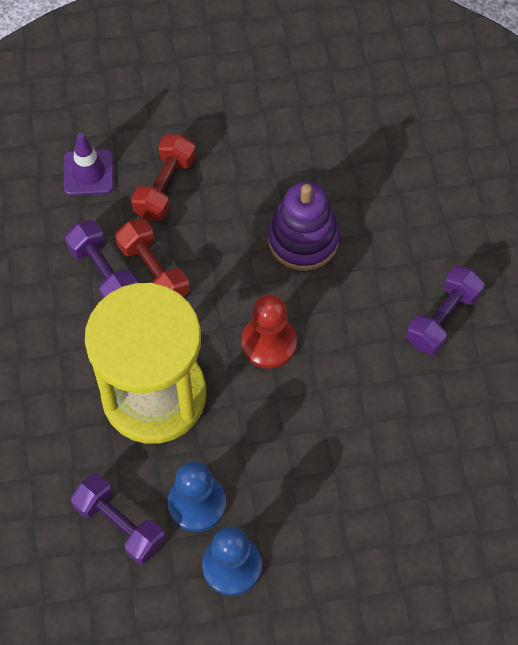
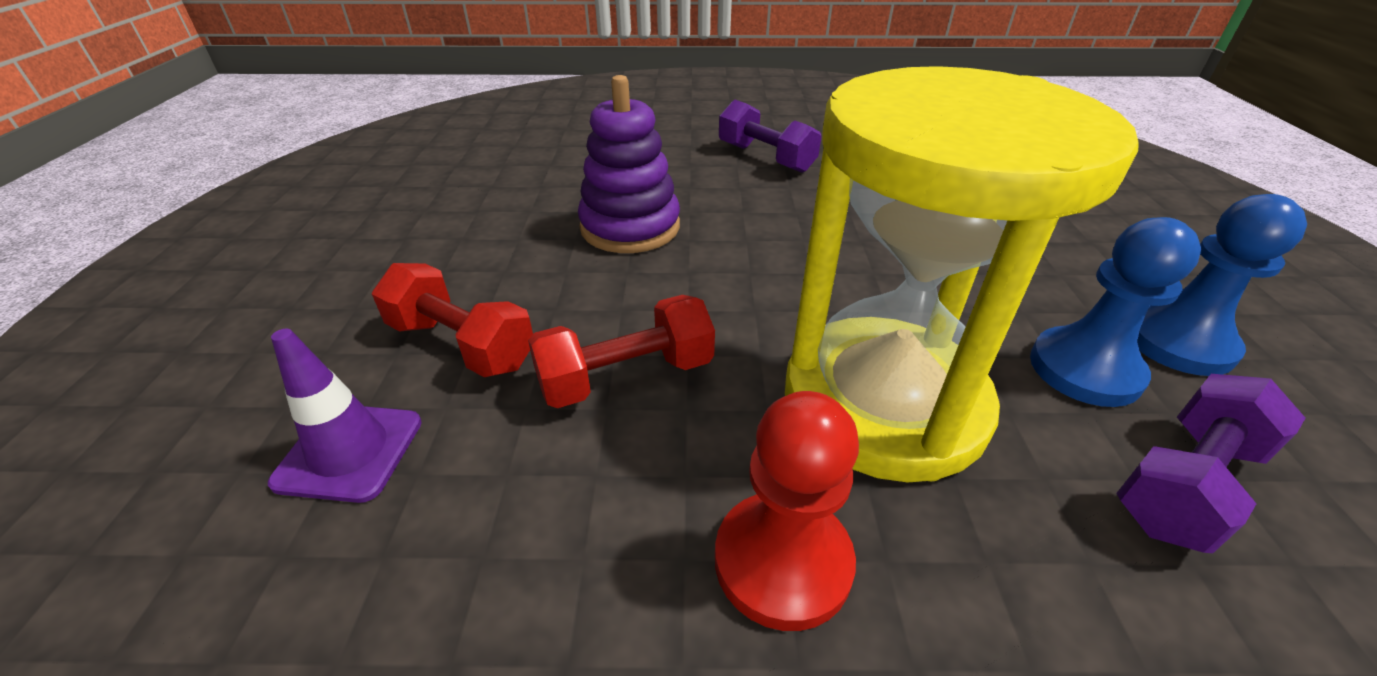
camera: 80 degrees left, 25 degrees down
(103, 273) = (603, 451): purple dumbbell -> none
(269, 343) = (786, 270): red pawn -> red pawn (782, 561)

